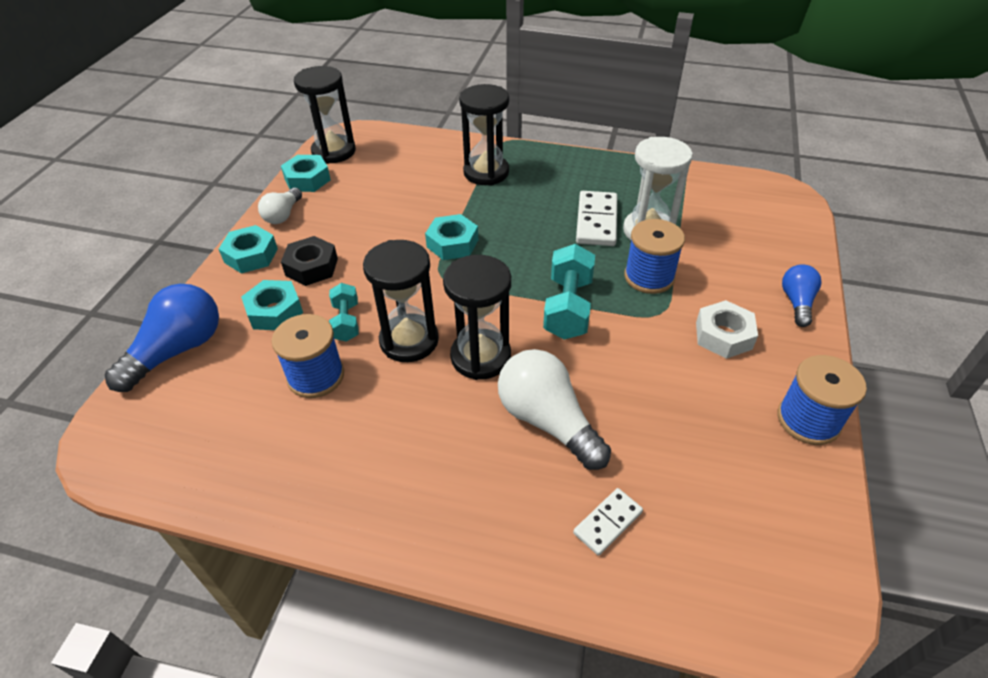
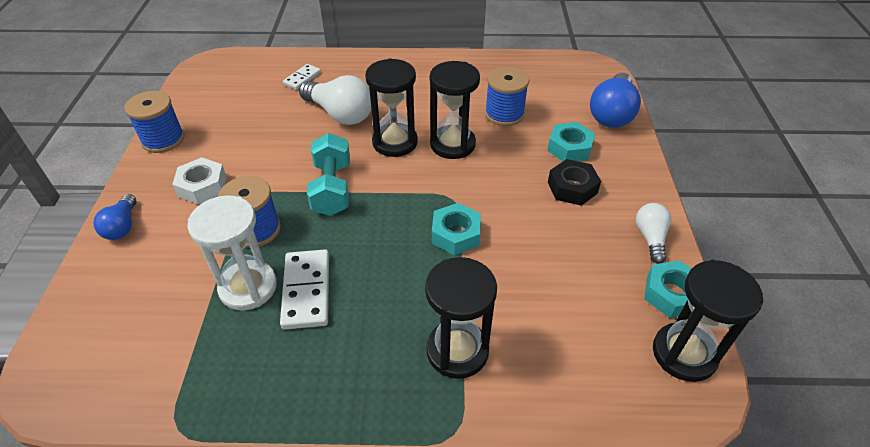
camera: 165 degrees right, 0 degrees up
(251, 255) = (636, 189): turquoise nut -> none
(346, 322) = (508, 149): turquoise dumbbell -> none

